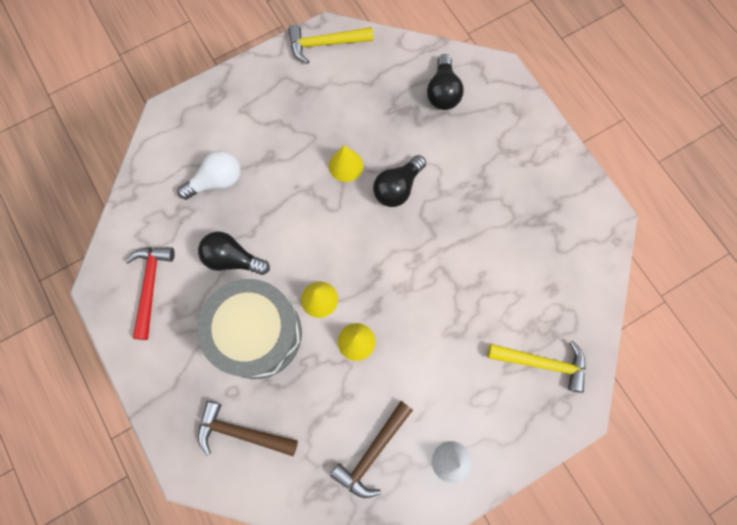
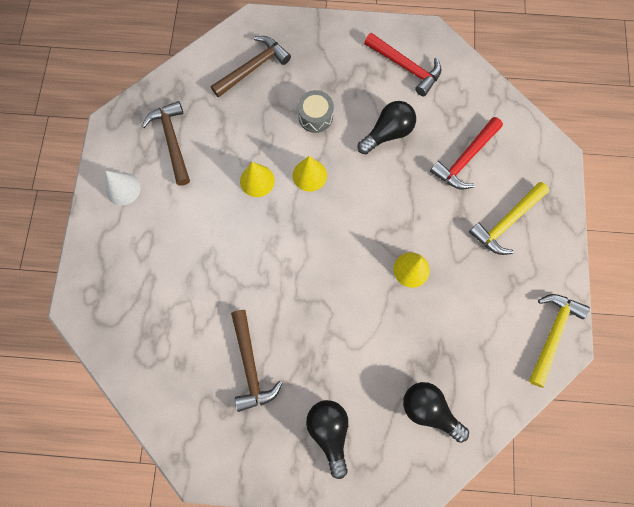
camera: 125 degrees right, 0 degrees up
(216, 181) = (465, 159): white light bulb -> red hammer
(257, 334) = (315, 117): grey drum -> grey drum, size x0.44
(397, 188) = (361, 299): black light bulb -> black light bulb (329, 432)
(511, 234) = (250, 366): none -> brown hammer
(542, 363) = (132, 307): yellow hammer -> yellow hammer (506, 222)

